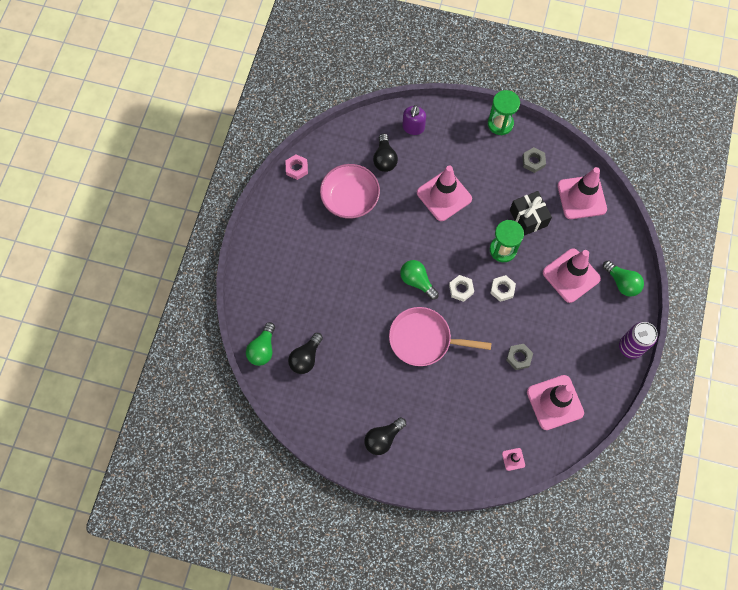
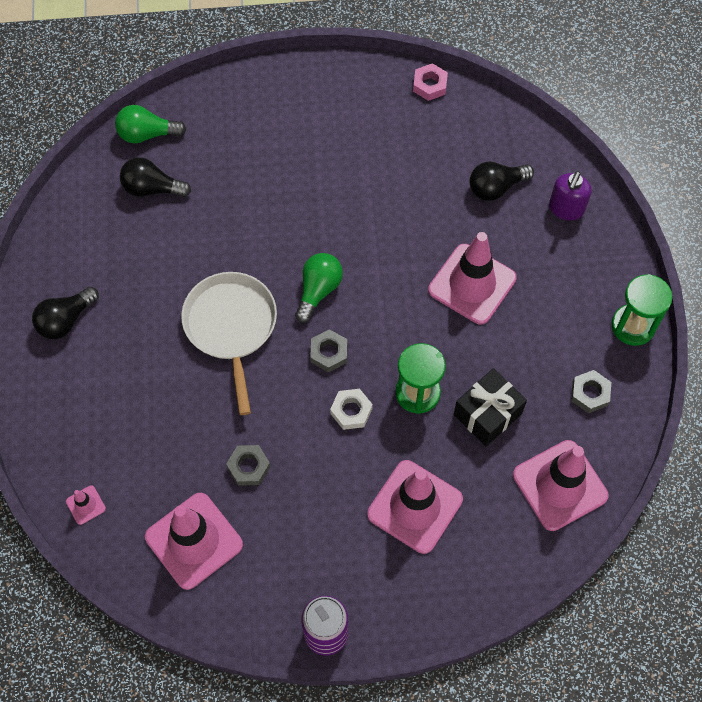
camera: 70 degrees right, 5 degrees down
(350, 198) = (412, 164): pink bowl -> none
(383, 438) = (66, 320): black light bulb -> black light bulb turned 75 degrees counterclockwise
(413, 127) = (566, 208): purple soap dispenser -> purple soap dispenser turned 60 degrees counterclockwise
(424, 339) = (231, 327): pink pan -> white pan
(461, 289) = (329, 353): white nut -> grey nut
(622, 283) = (434, 590): green light bulb -> none

